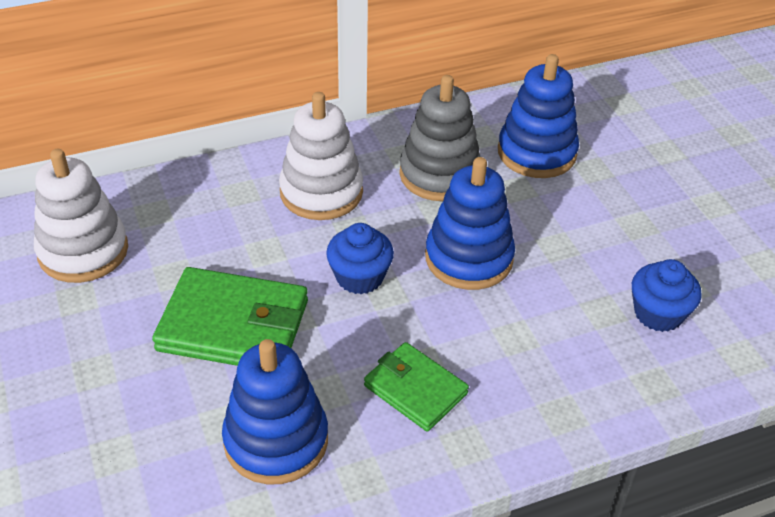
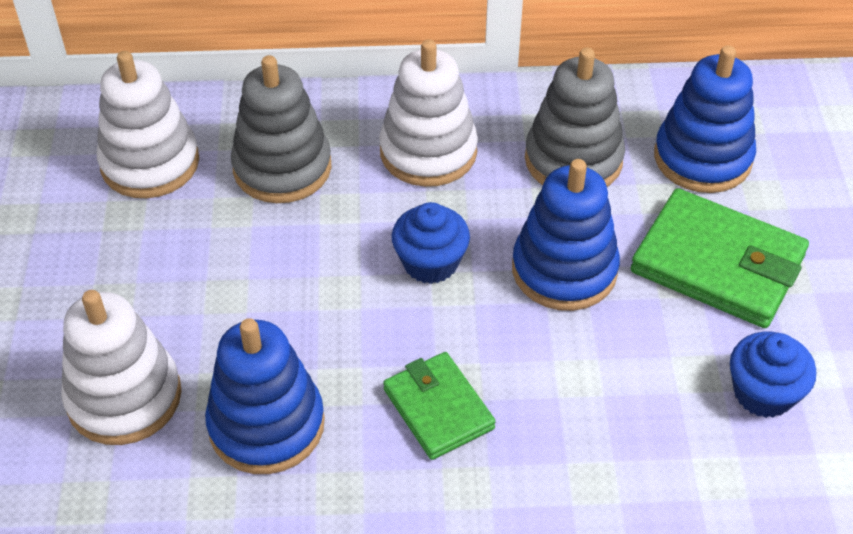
camera: 20 degrees right, 5 degrees up
(138, 451) = (124, 397): none -> white stacking toy
(203, 230) = (282, 168): none -> grey stacking toy
(233, 325) = (272, 285): green wallet -> green wallet (717, 264)

